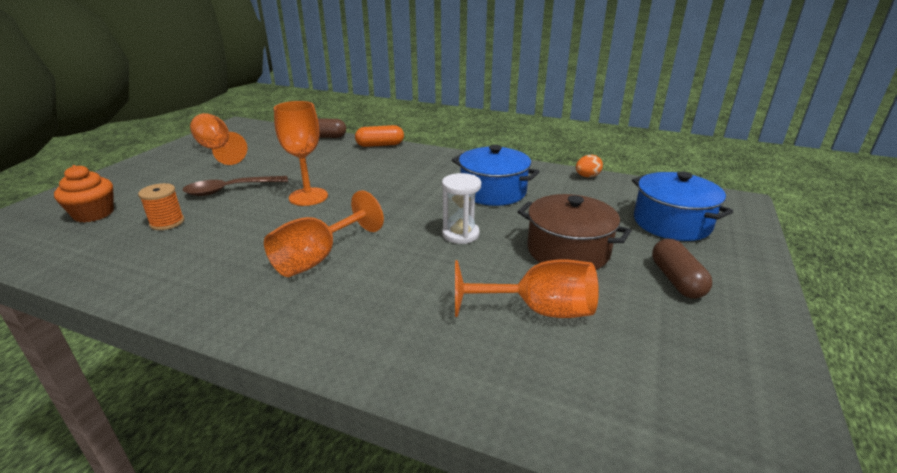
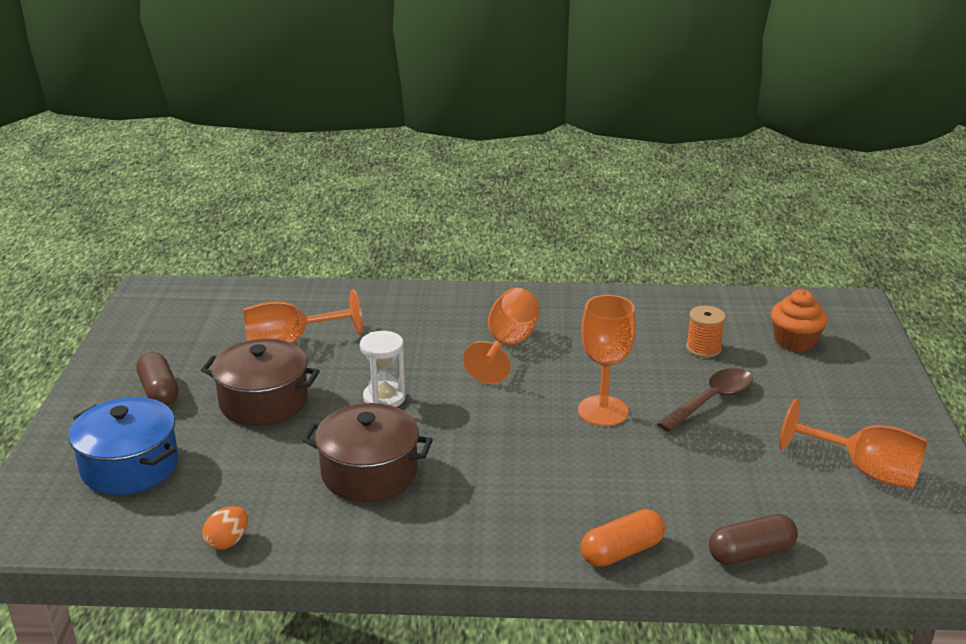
camera: 160 degrees right, 0 degrees up
(493, 192) = (369, 473): blue pot -> brown pot

